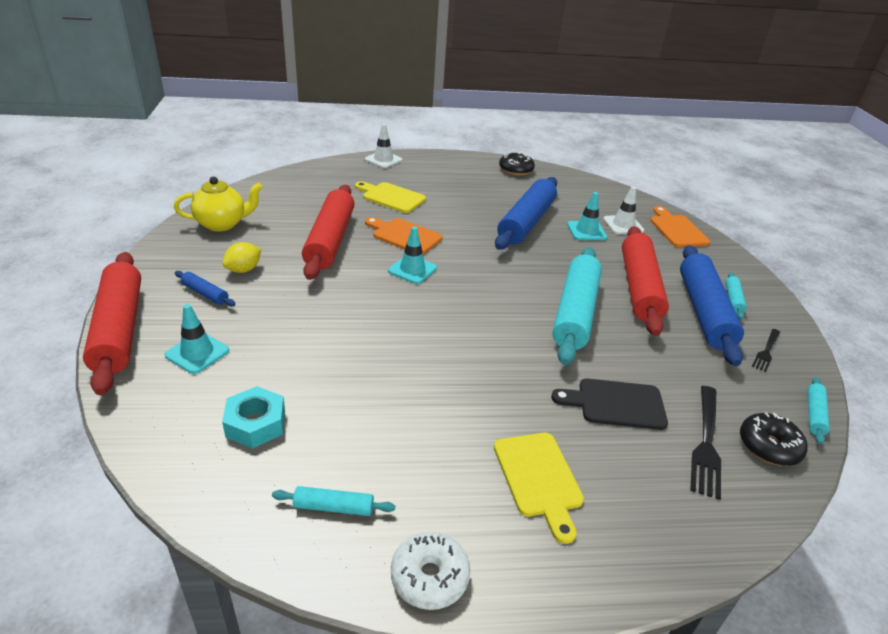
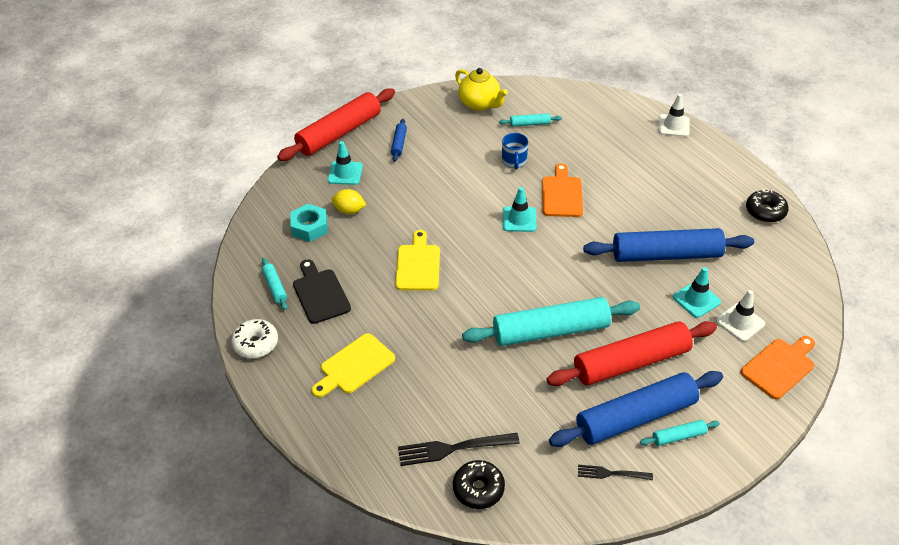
camera: 65 degrees right, 10 degrees up
(243, 270) = (438, 144): yellow lemon -> yellow lemon (349, 210)
(330, 240) = (514, 161): red rolling pin -> blue mug
(391, 197) = (613, 160): yellow cutting board -> yellow cutting board (418, 265)
(616, 404) = (456, 386): black cutting board -> black cutting board (320, 294)
(814, 414) = (544, 518): turquoise rolling pin -> turquoise rolling pin (530, 124)

